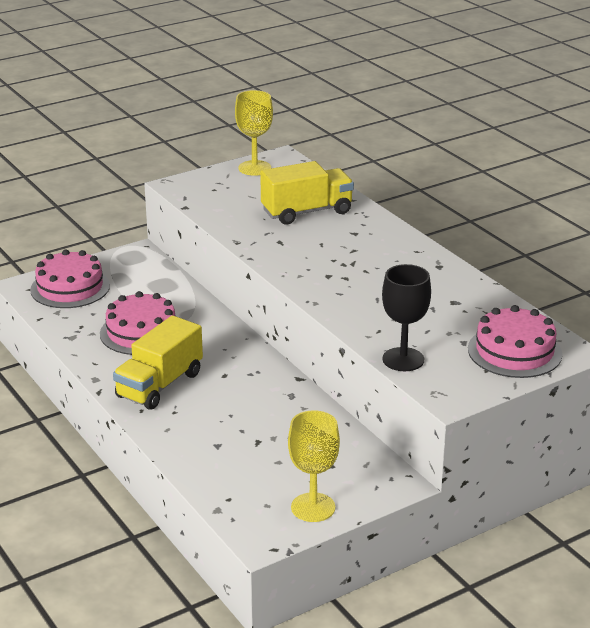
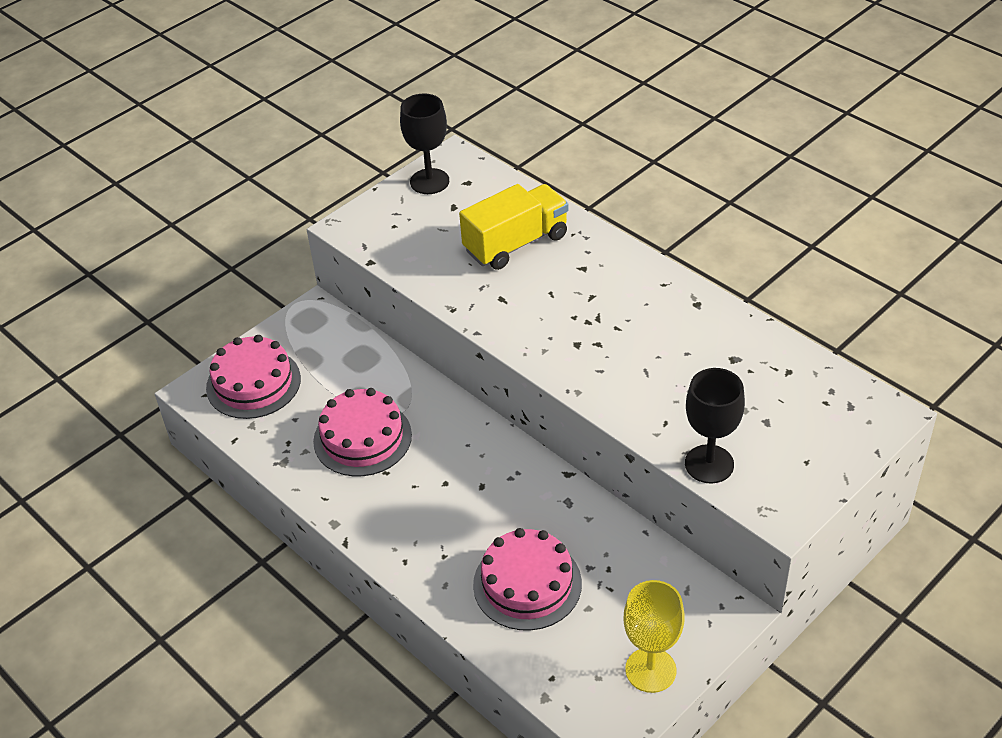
camera: 10 degrees left, 15 degrees up
(160, 385) = (413, 517): yellow truck -> none
(254, 168) = (429, 181): yellow goblet -> black goblet
(514, 351) = (828, 425): pink cake -> pink cake (527, 584)

